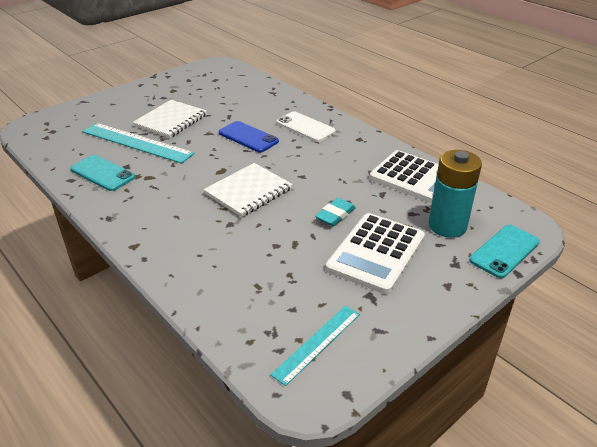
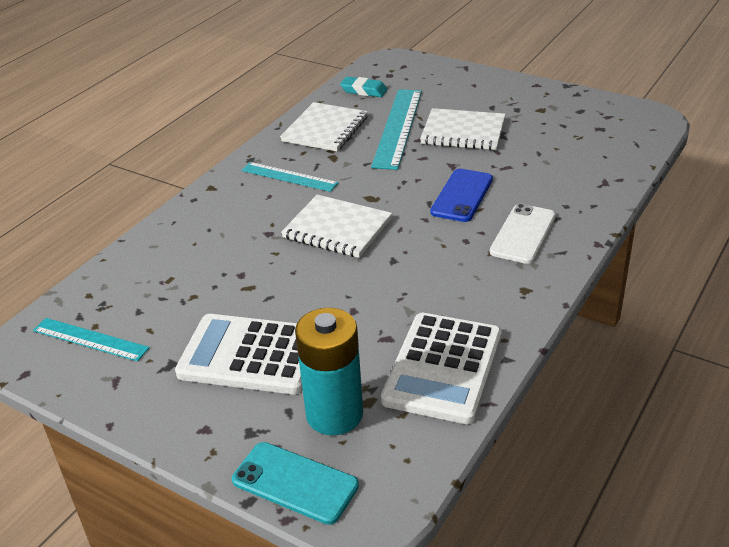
camera: 75 degrees right, 0 degrees up
(102, 173) = (325, 129): turquoise phone -> white notebook
(157, 202) = (289, 176): none -> turquoise ruler
(335, 215) = (317, 306): turquoise eraser -> turquoise eraser (364, 91)

